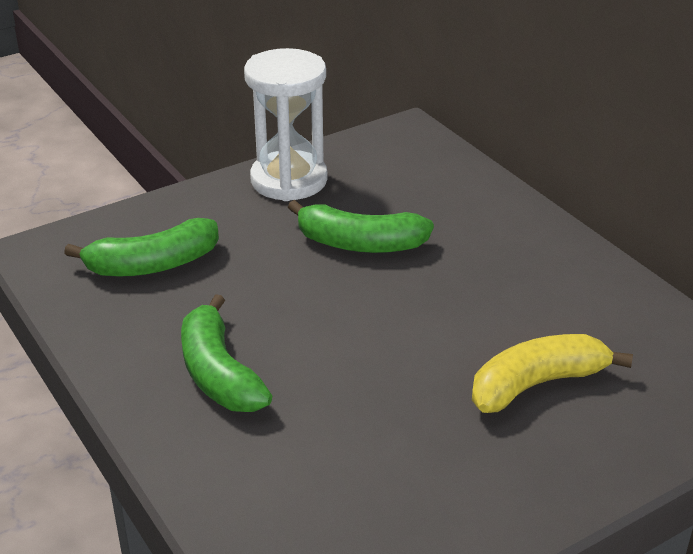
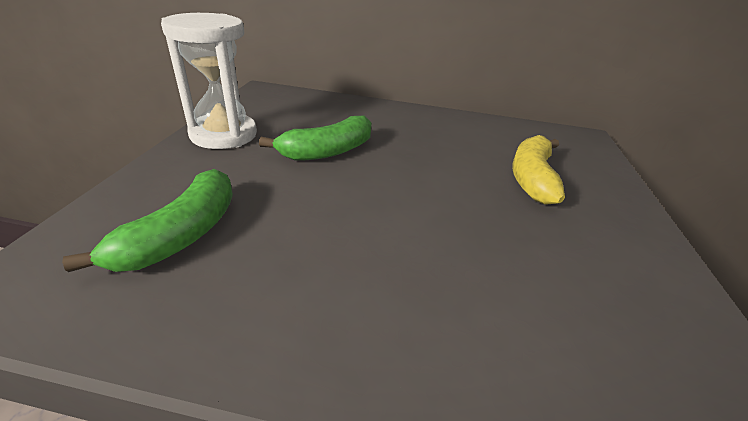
camera: 50 degrees left, 0 degrees up
(219, 373) = (371, 288): green banana -> none

